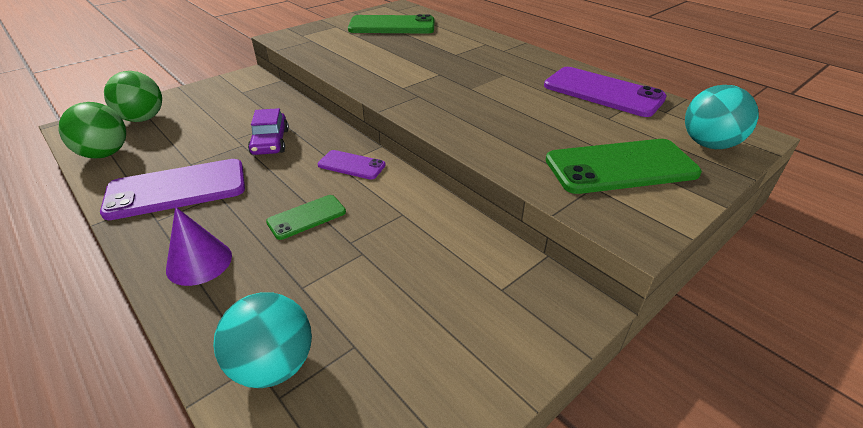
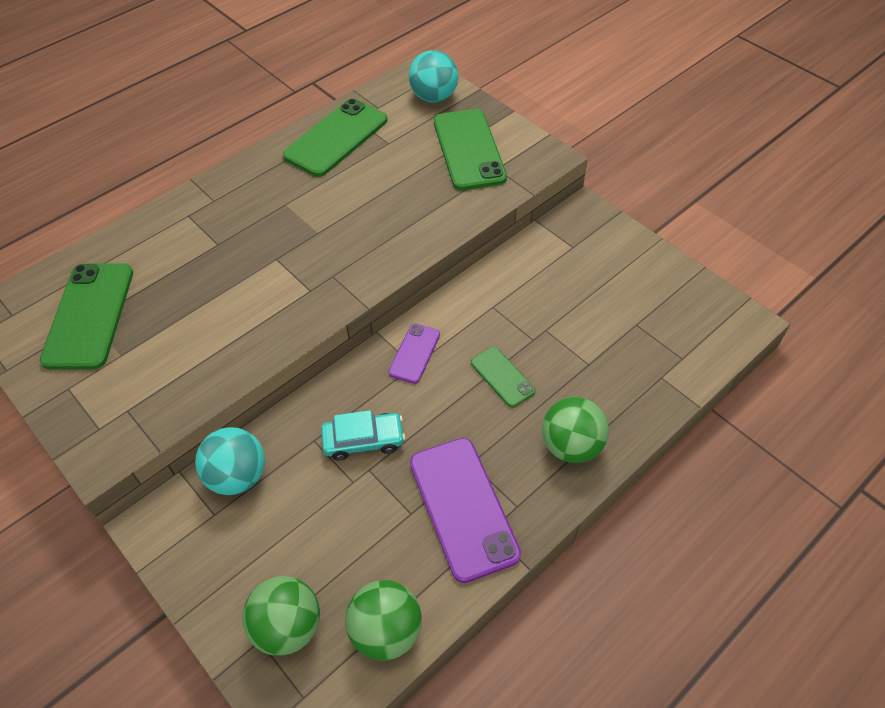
camera: 90 degrees left, 15 degrees up
(199, 262) = (571, 445): purple cone -> green ball
(270, 142) = (363, 440): purple car -> turquoise car
(273, 365) = (660, 366): turquoise ball -> turquoise ball (237, 476)
(603, 92) = (336, 138): purple phone -> green phone

